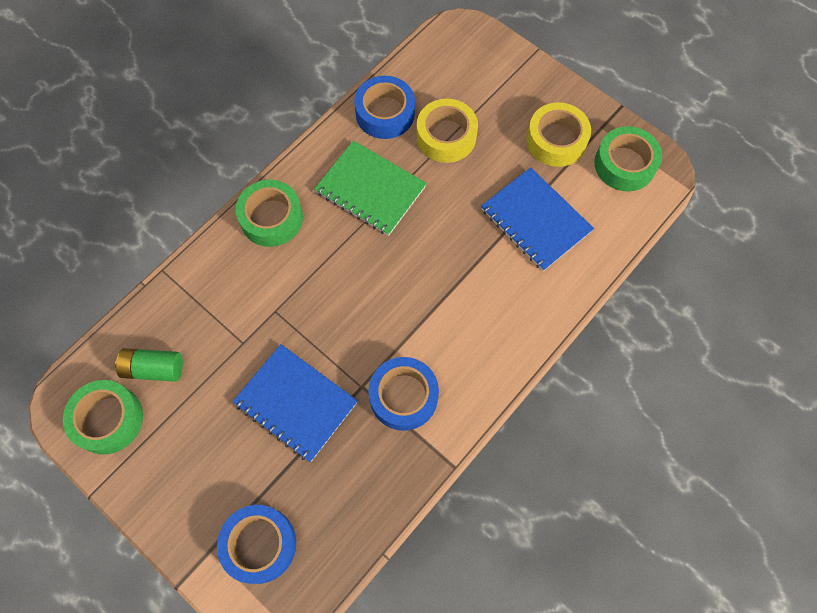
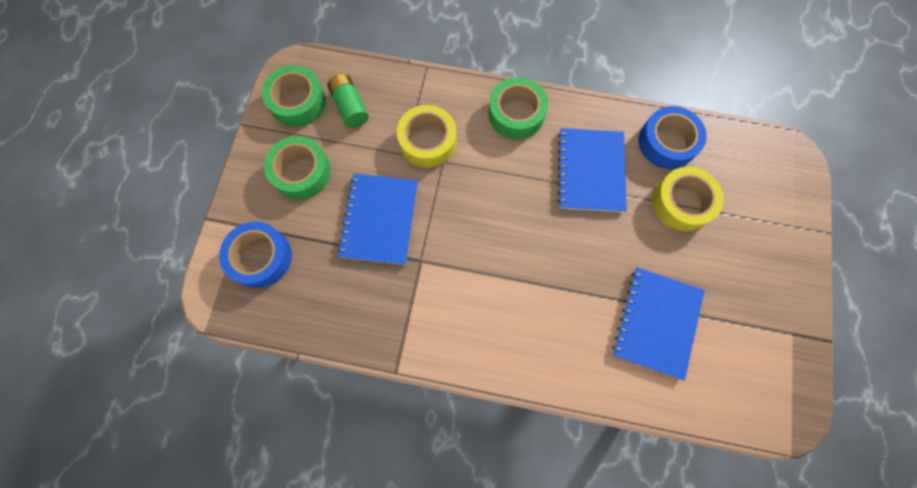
camera: 60 degrees right, 5 degrees up
(370, 189) = (590, 171): green notebook -> blue notebook
(403, 396) = (430, 298): blue tape -> none
(556, 140) = (748, 299): yellow tape -> yellow tape (427, 141)
(624, 164) = (771, 376): green tape -> green tape (301, 172)

